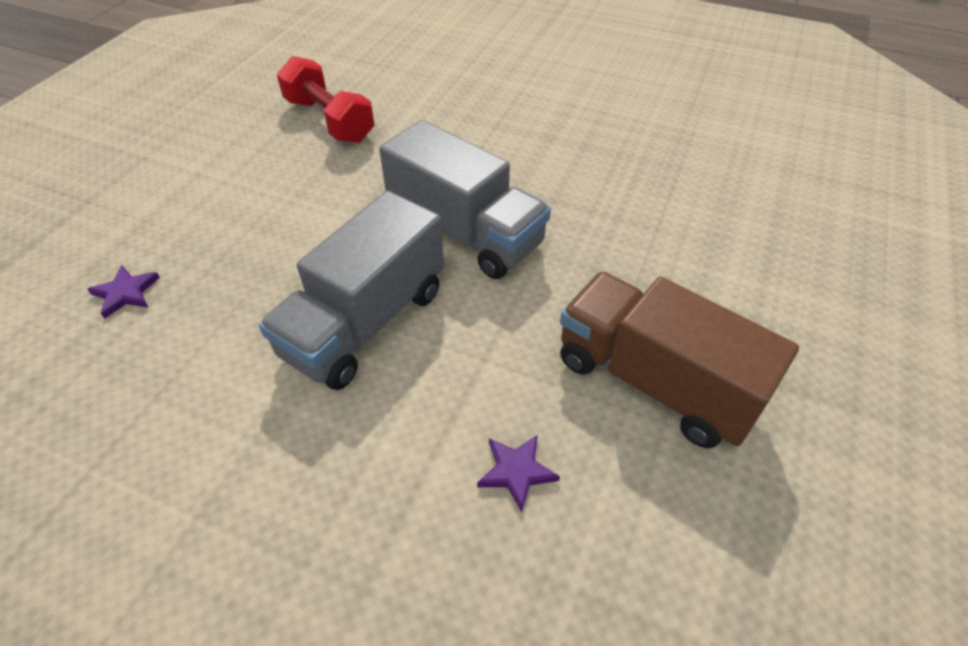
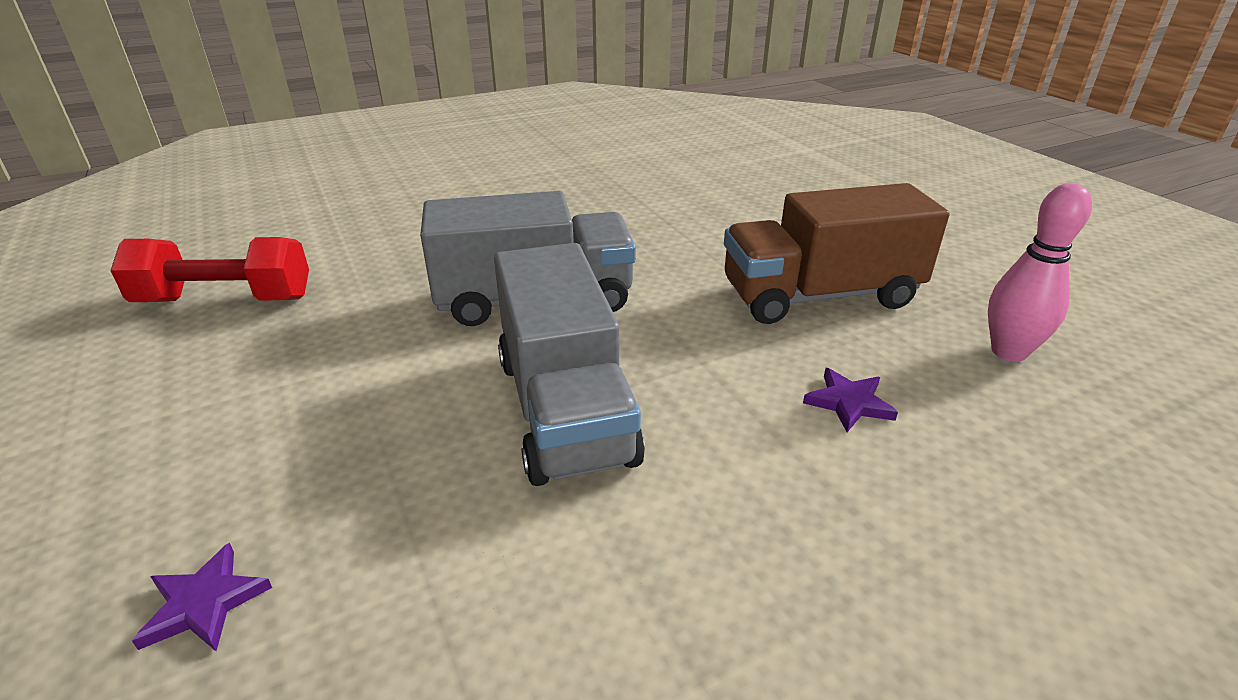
camera: 50 degrees left, 15 degrees down
(716, 561) = (1008, 352): none -> pink bowling pin

